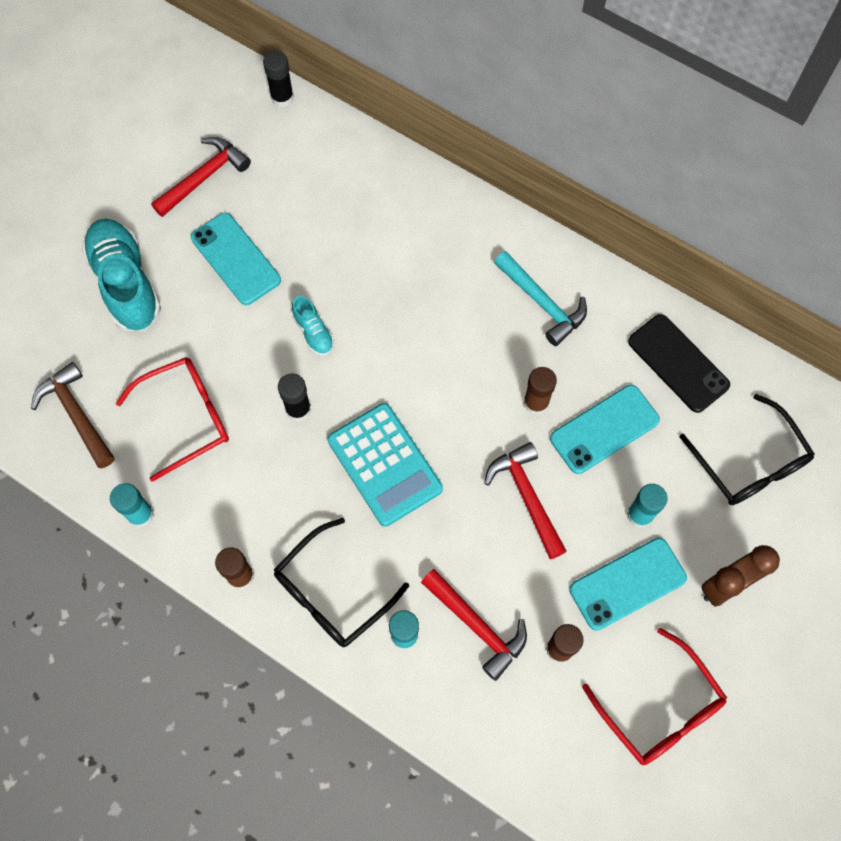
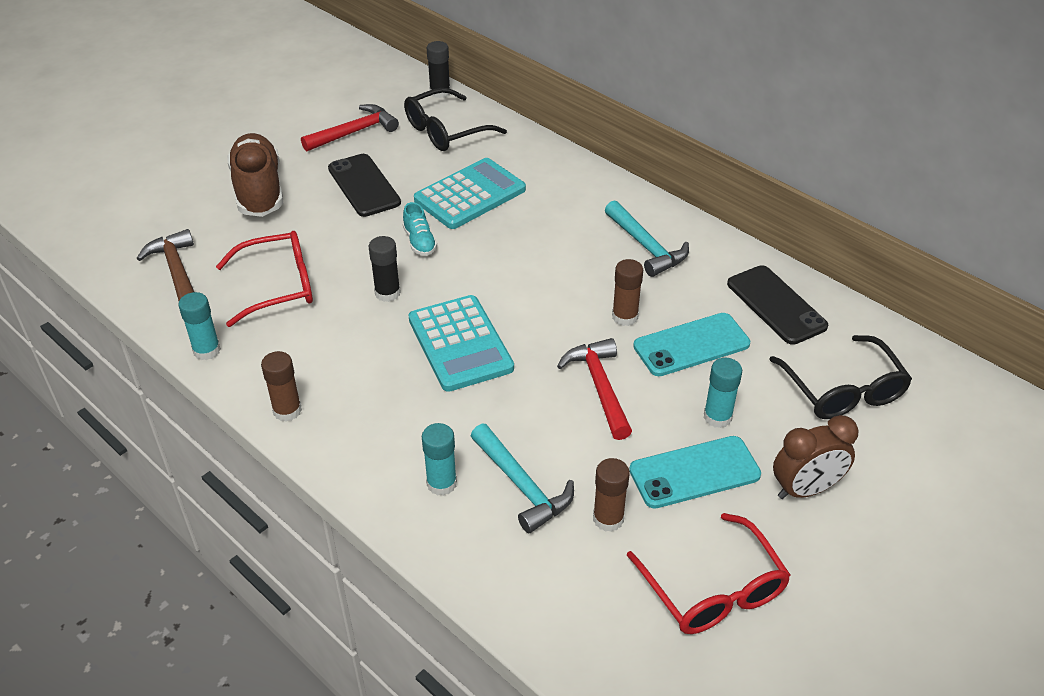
camera: 10 degrees right, 25 degrees down
(126, 283) = (259, 190): turquoise shoe -> brown shoe
(235, 259) = (364, 186): turquoise phone -> black phone
(333, 592) = (377, 436): black glasses -> black glasses (446, 130)
(350, 255) = (470, 195): none -> turquoise calculator
(477, 625) = (522, 485): red hammer -> turquoise hammer

